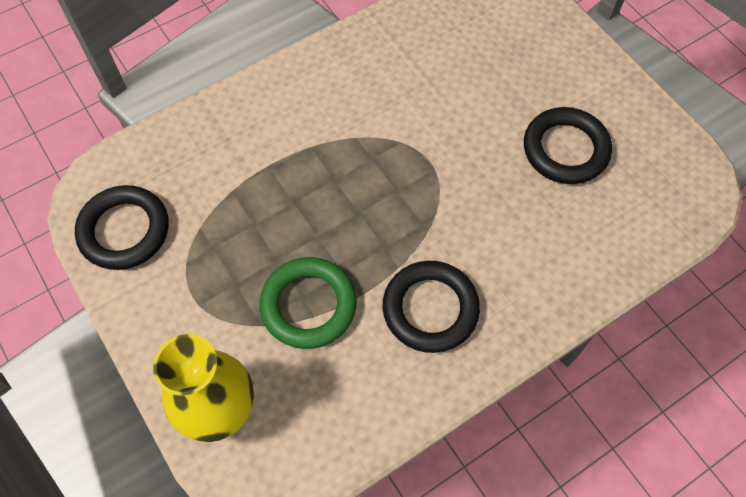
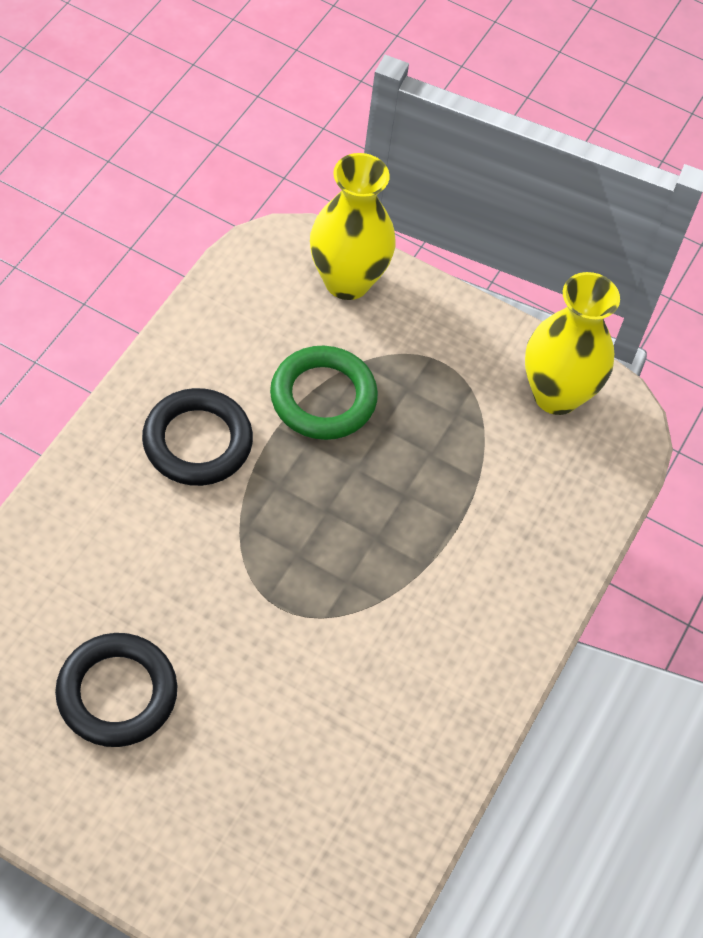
camera: 145 degrees right, 5 degrees down
(124, 231) = (556, 394): black ring -> yellow vase

